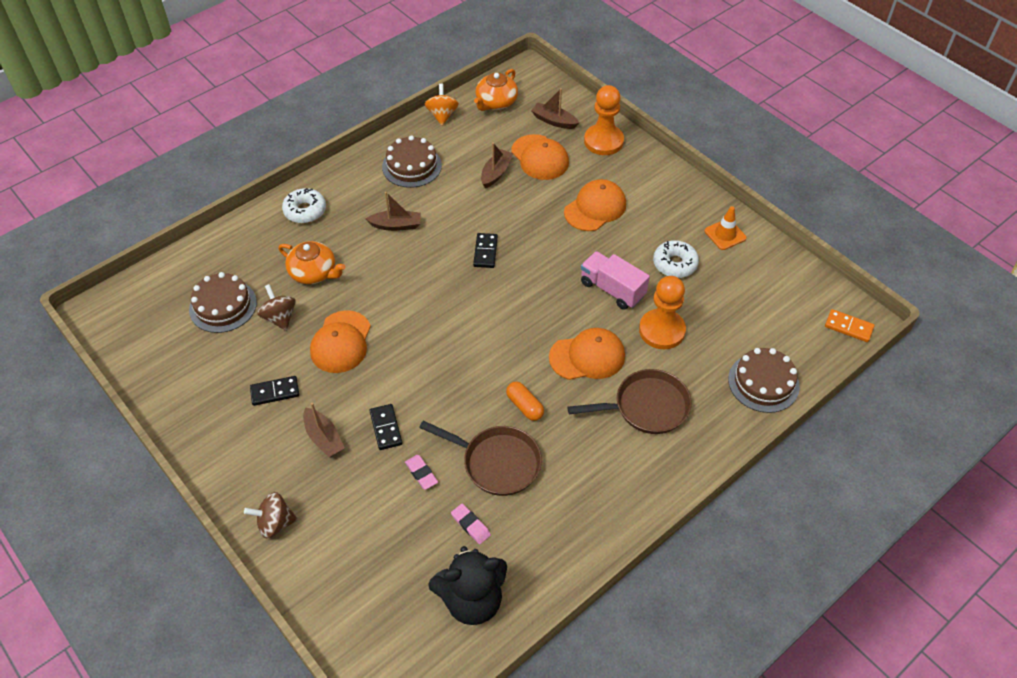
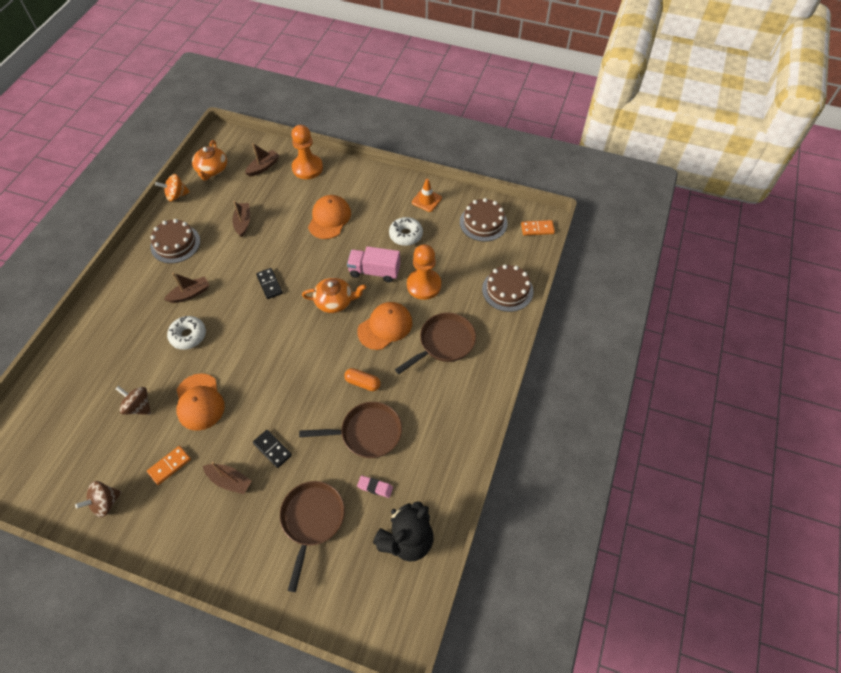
camera: 30 degrees left, 5 degrees up
(223, 306) = (85, 419): brown cake -> brown cake (483, 222)
(275, 392) = (169, 465): black domino -> orange domino
(275, 523) = (230, 565): brown spinning top -> brown spinning top (105, 503)
(305, 211) = (109, 314): white donut -> white donut (188, 336)
(314, 272) = (145, 359): orange teapot -> orange teapot (335, 301)
(383, 523) = (312, 520): none -> brown pan
(421, 473) = (318, 469): pink eraser -> none
(442, 115) = (176, 195): orange spinning top -> orange spinning top turned 75 degrees counterclockwise
(540, 157) = (268, 198): orange cap -> none
(554, 121) = (263, 167): brown boat -> brown boat turned 135 degrees clockwise

